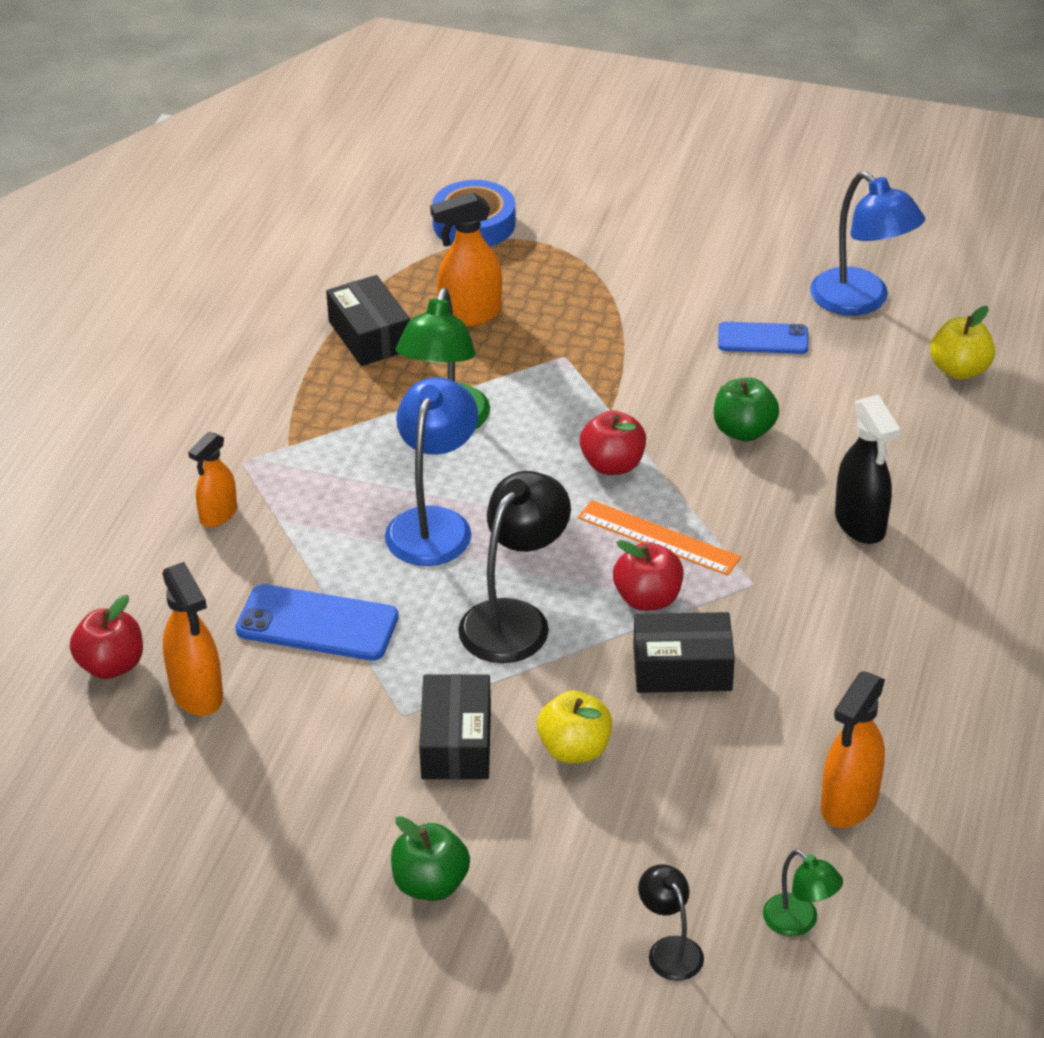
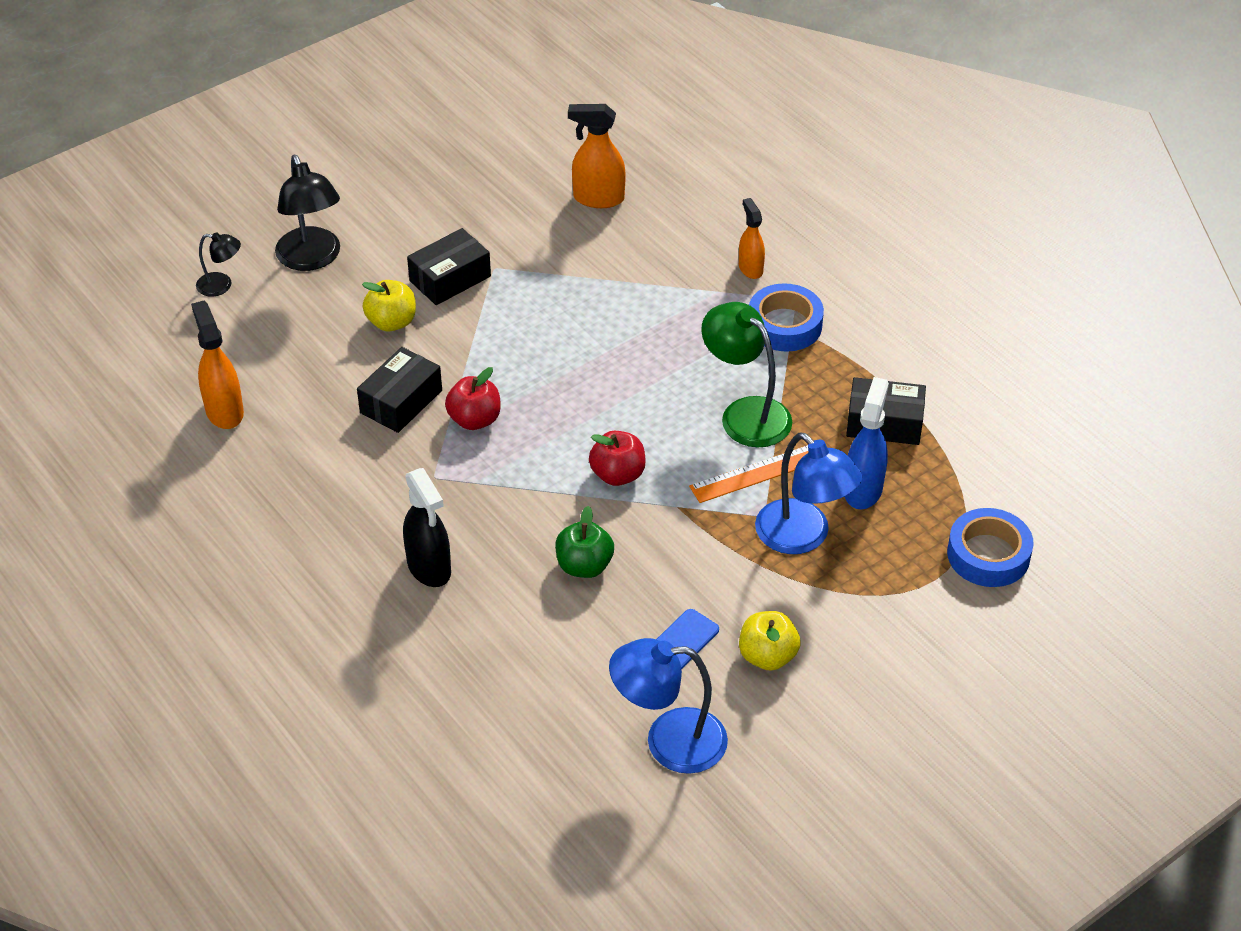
camera: 125 degrees right, 5 degrees up
(111, 665) = (656, 176): red apple -> none
(288, 452) = (784, 325): none -> blue tape
(317, 624) = (606, 267): blue phone -> none
(430, 884) = (364, 223): green apple -> none
(433, 523) = (645, 358): blue lamp -> blue lamp (803, 537)
(456, 742) = (450, 278): black box -> black box turned 75 degrees counterclockwise
(469, 315) = (863, 489): orange spray bottle -> blue spray bottle
(514, 619) = (521, 351): black lamp -> black lamp (312, 259)
(658, 538) = (523, 456): orange ruler -> orange ruler (757, 473)
(799, 922) = (178, 342): green lamp -> none
(860, 524) = (429, 568): black spray bottle -> black spray bottle turned 135 degrees counterclockwise
(959, 370) = (527, 745): yellow apple -> yellow apple (767, 656)

